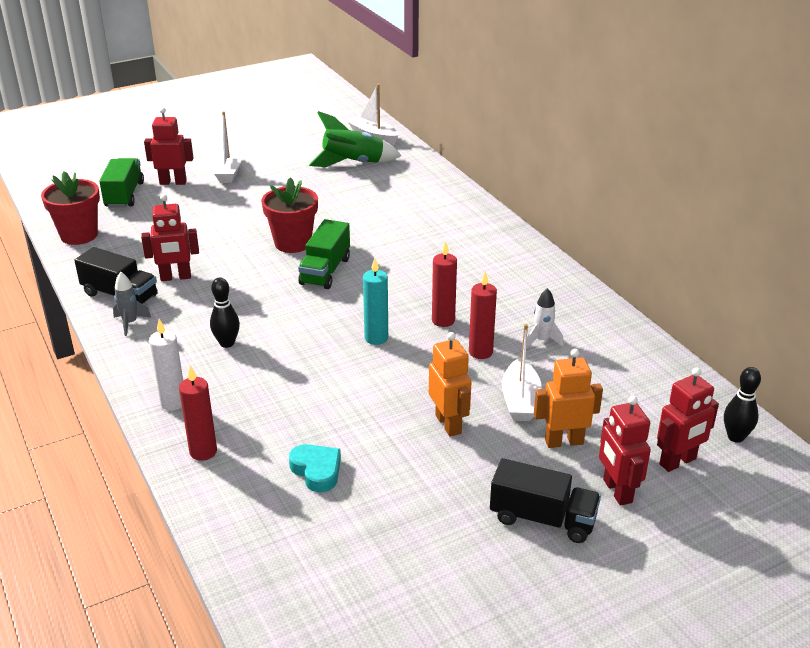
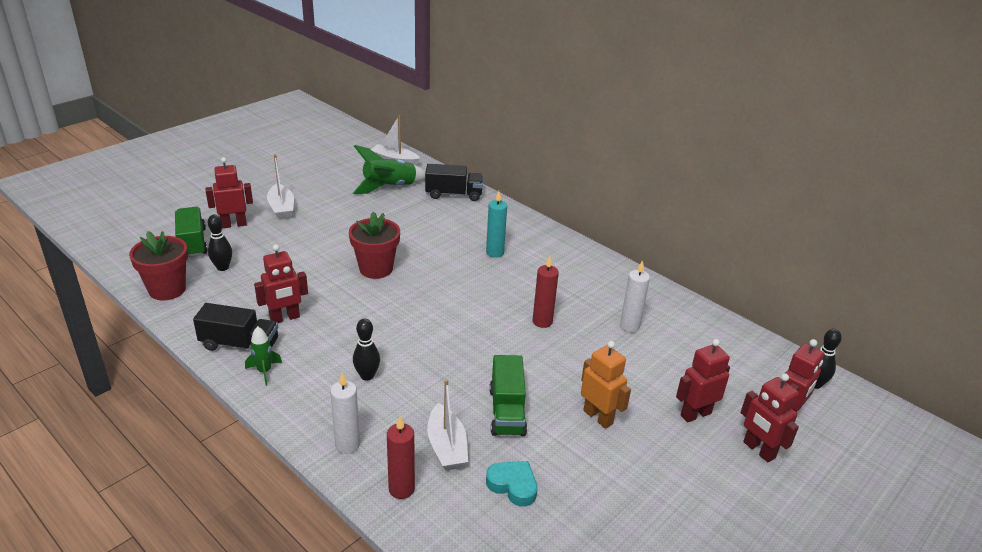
camera: 20 degrees left, 0 degrees up
(130, 323) = (264, 371): grey rocket -> green rocket
(141, 222) = (222, 267): none -> black bowling pin
(325, 271) = (418, 291): green truck -> green truck (507, 411)
(376, 338) = (496, 347): turquoise candle -> turquoise candle (495, 253)
(480, 352) = (587, 345): red candle -> none
(520, 400) = (642, 383): white boat -> white boat (446, 447)
(542, 340) = (629, 326): white rocket -> white candle
(542, 519) = (718, 488): black truck -> black truck (454, 194)
(564, 441) = (695, 414): orange robot -> red robot

